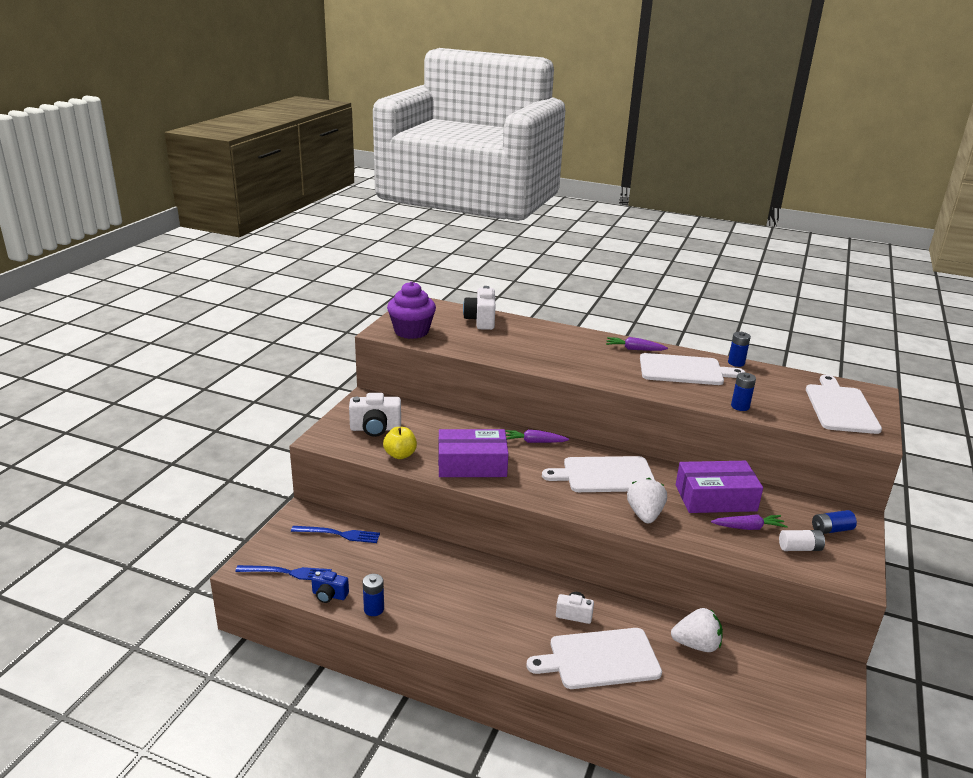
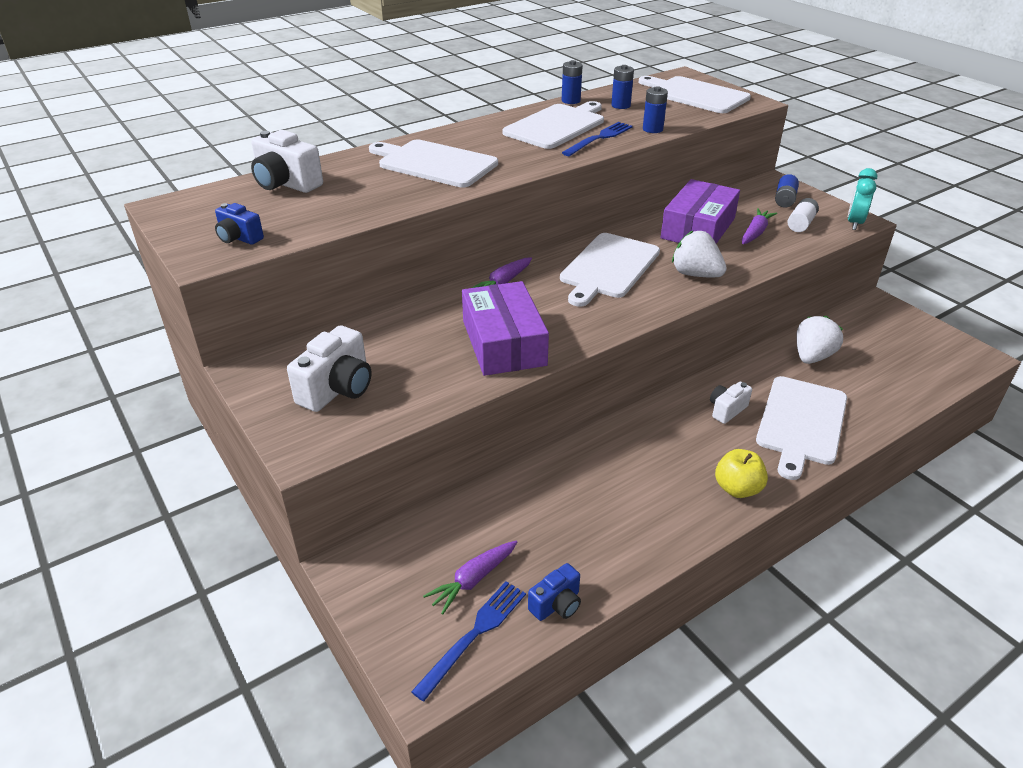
camera: 55 degrees left, 10 degrees up
(338, 534) = (435, 545): blue fork -> blue fork (599, 138)
(374, 609) = (615, 568): blue battery -> blue battery (620, 105)
(400, 455) = (424, 390): yellow apple -> yellow apple (737, 489)
(411, 331) = (239, 238): purple cupcake -> blue camera
(472, 464) = (503, 343): purple box -> purple box turned 45 degrees counterclockwise
(565, 350) = (434, 163): none -> white cutting board
(634, 349) = (483, 131): purple carrot -> purple carrot (473, 580)
(847, 579) = (854, 223): none -> turquoise clock

